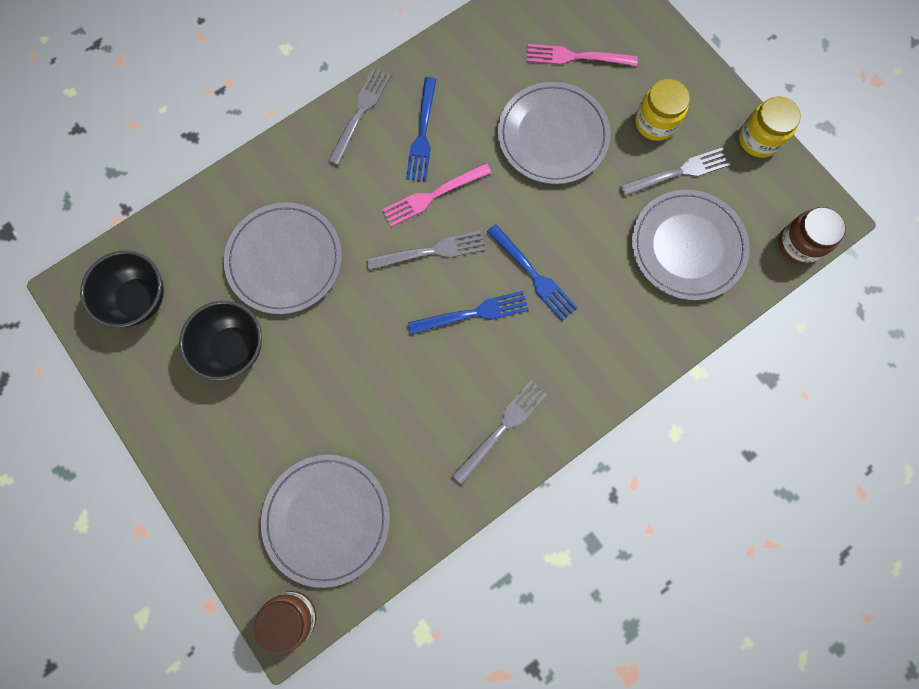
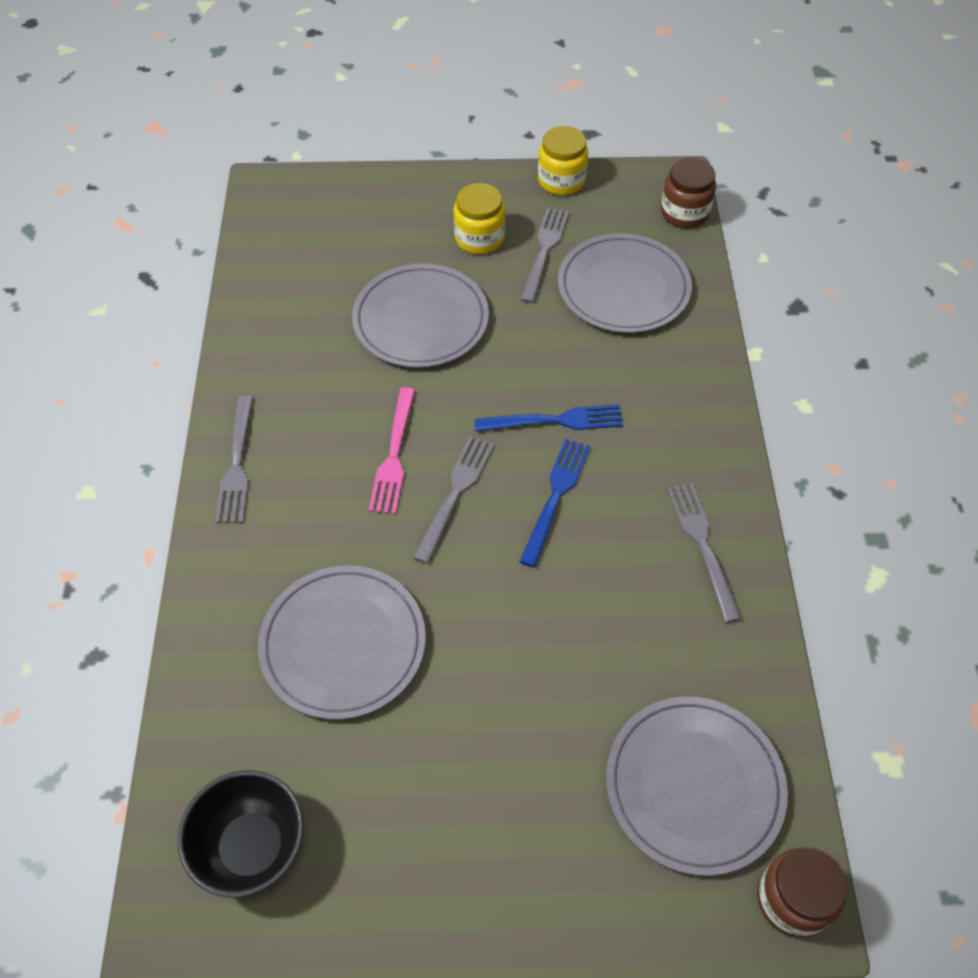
camera: 55 degrees left, 20 degrees down
(233, 348) = (407, 767): black bowl -> none
(360, 112) = (237, 464): grey fork -> grey fork turned 150 degrees counterclockwise
(422, 134) = (316, 424): blue fork -> none
(575, 57) = (356, 255): pink fork -> none

